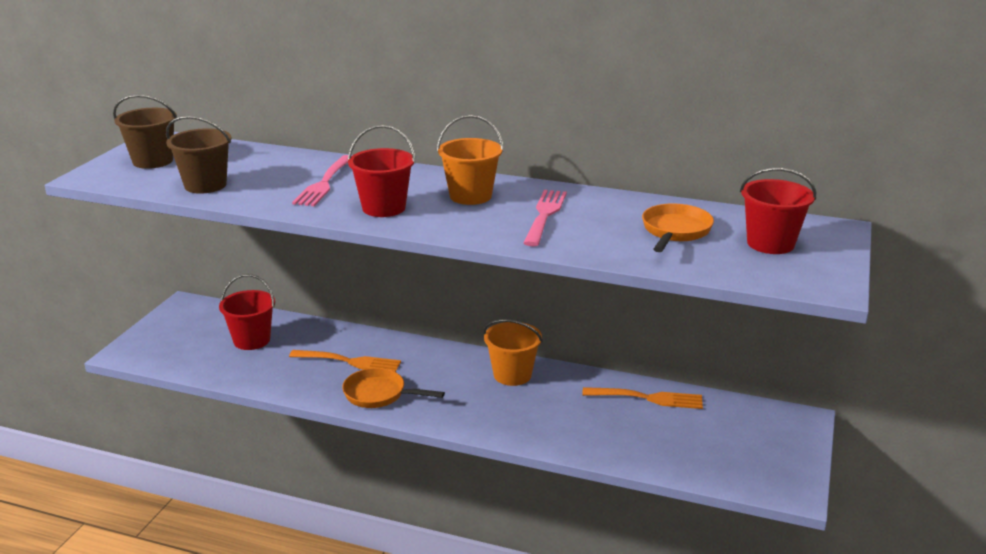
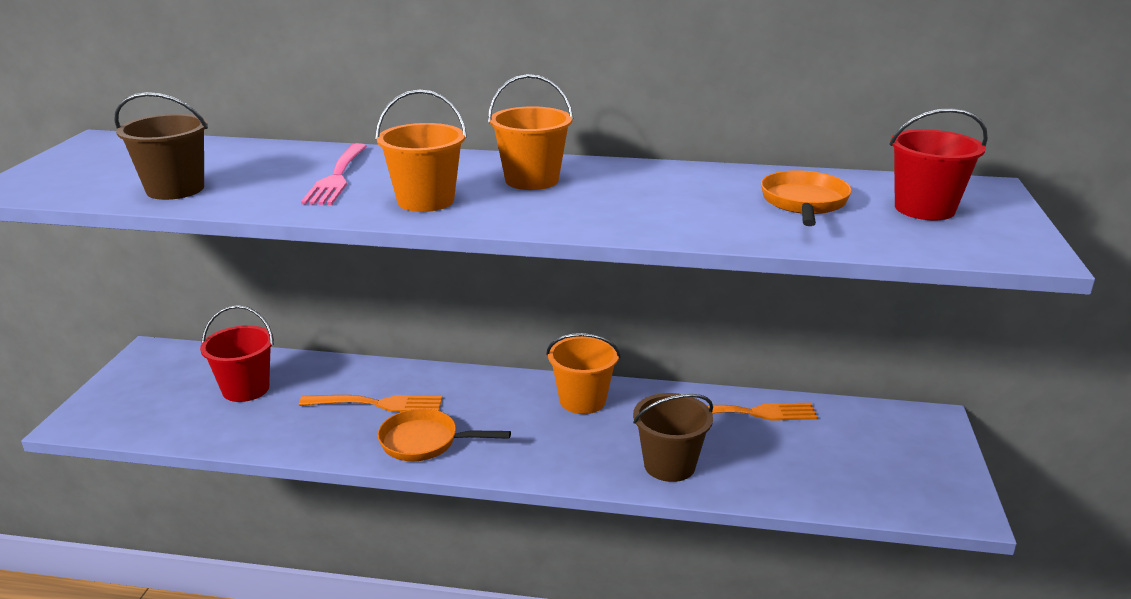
camera: 10 degrees left, 0 degrees up
(153, 161) = (96, 165): brown bucket -> brown bucket (669, 465)
(384, 208) = (425, 201): red bucket -> orange bucket
(545, 215) = (636, 196): pink fork -> none

